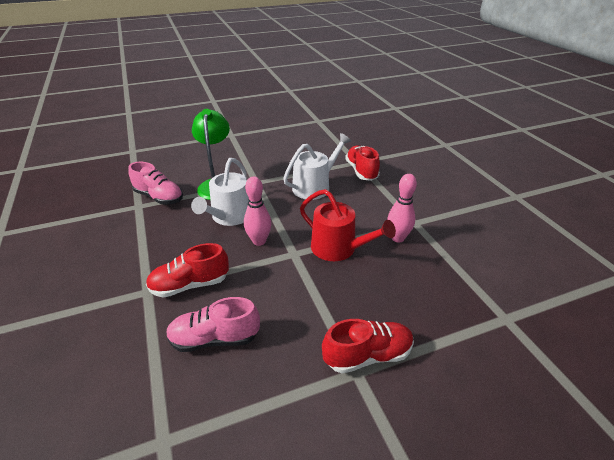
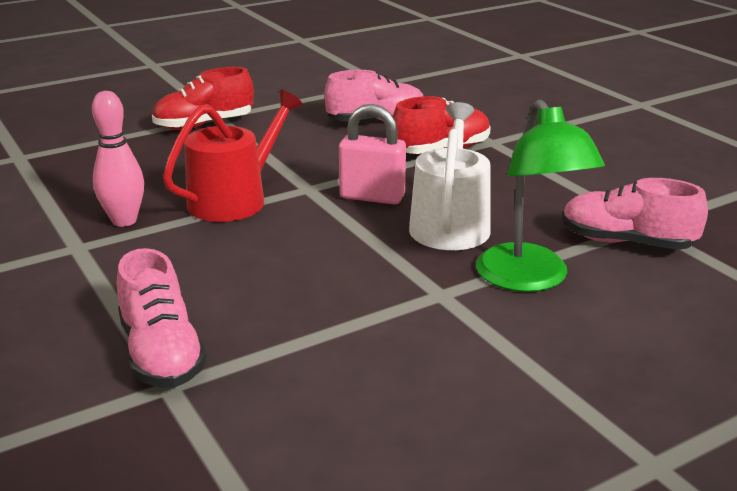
camera: 170 degrees right, 10 degrees down
(259, 241) = (372, 197): pink bowling pin -> pink padlock
(314, 187) = (291, 297): white watering can -> none
(338, 248) = (234, 200): red watering can -> red watering can turned 105 degrees clockwise
(361, 171) = (162, 354): red shoe -> pink shoe

